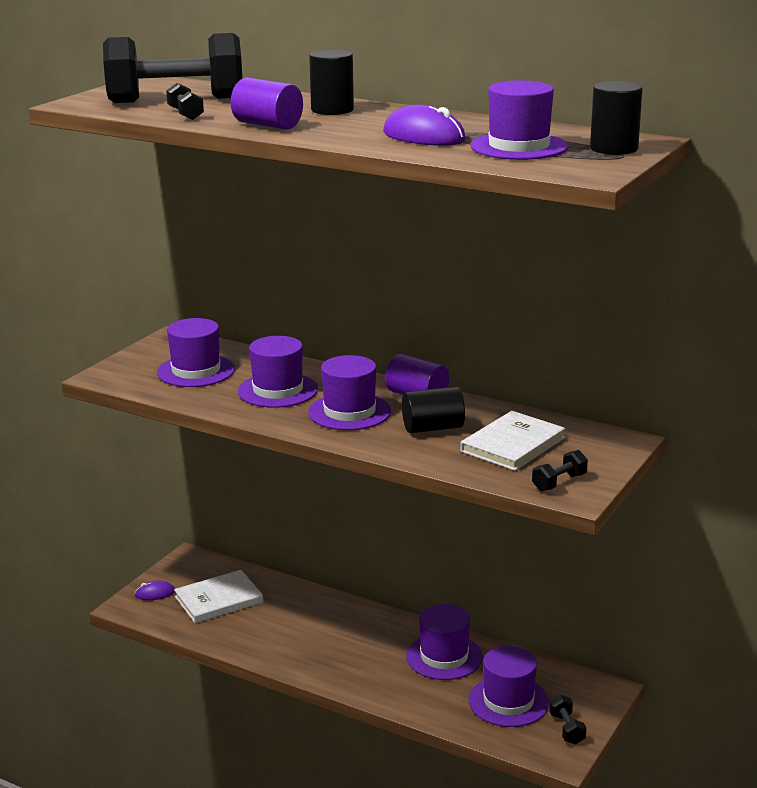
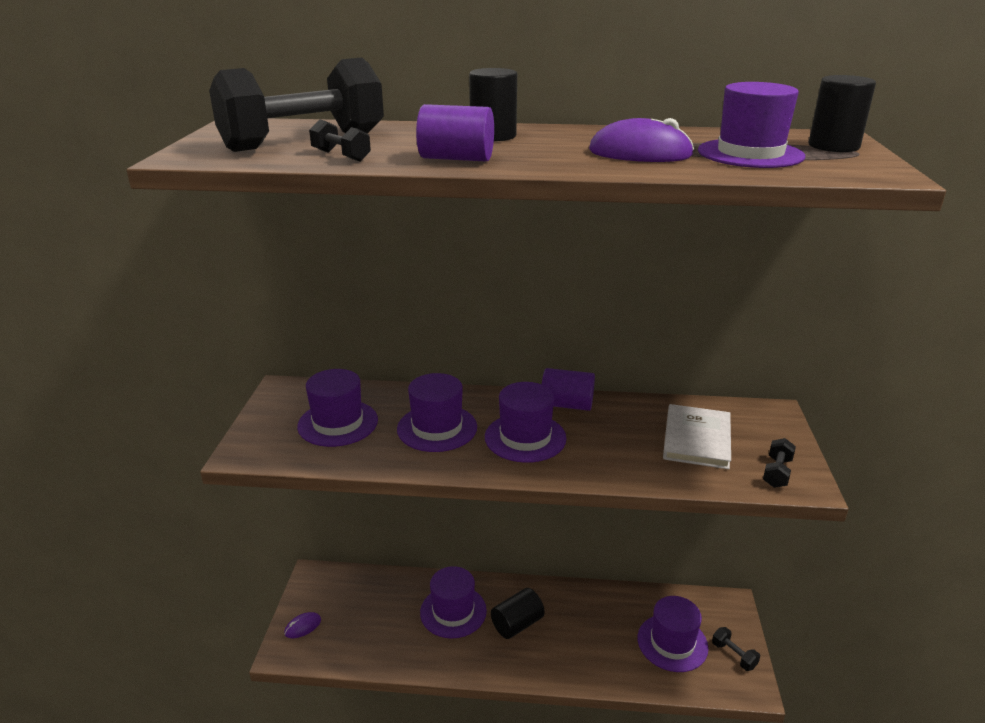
camera: 25 degrees left, 5 degrees up
(218, 600) = (366, 614): white book -> none
(433, 428) = (614, 438): black cylinder -> black cylinder (517, 624)
(444, 657) = (592, 613): purple hat -> purple hat (453, 611)

